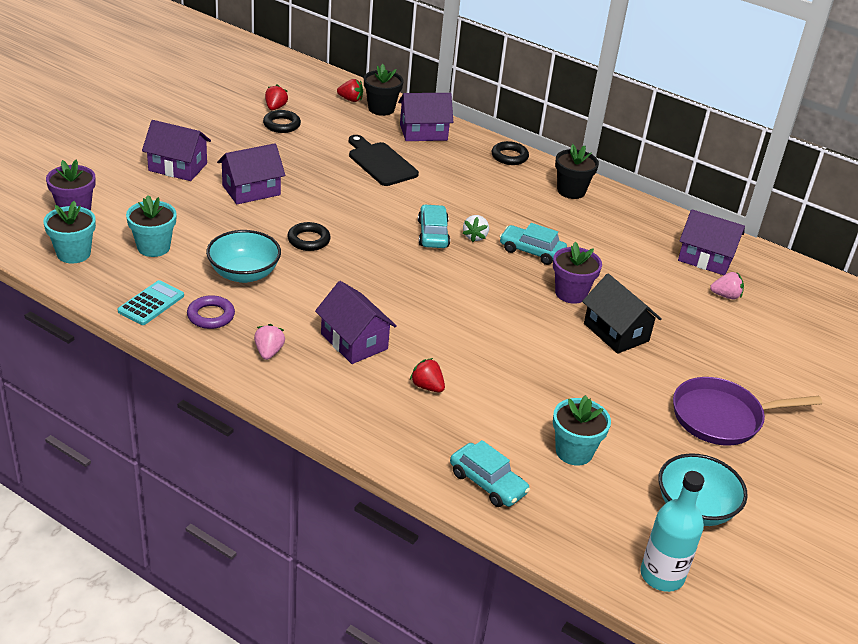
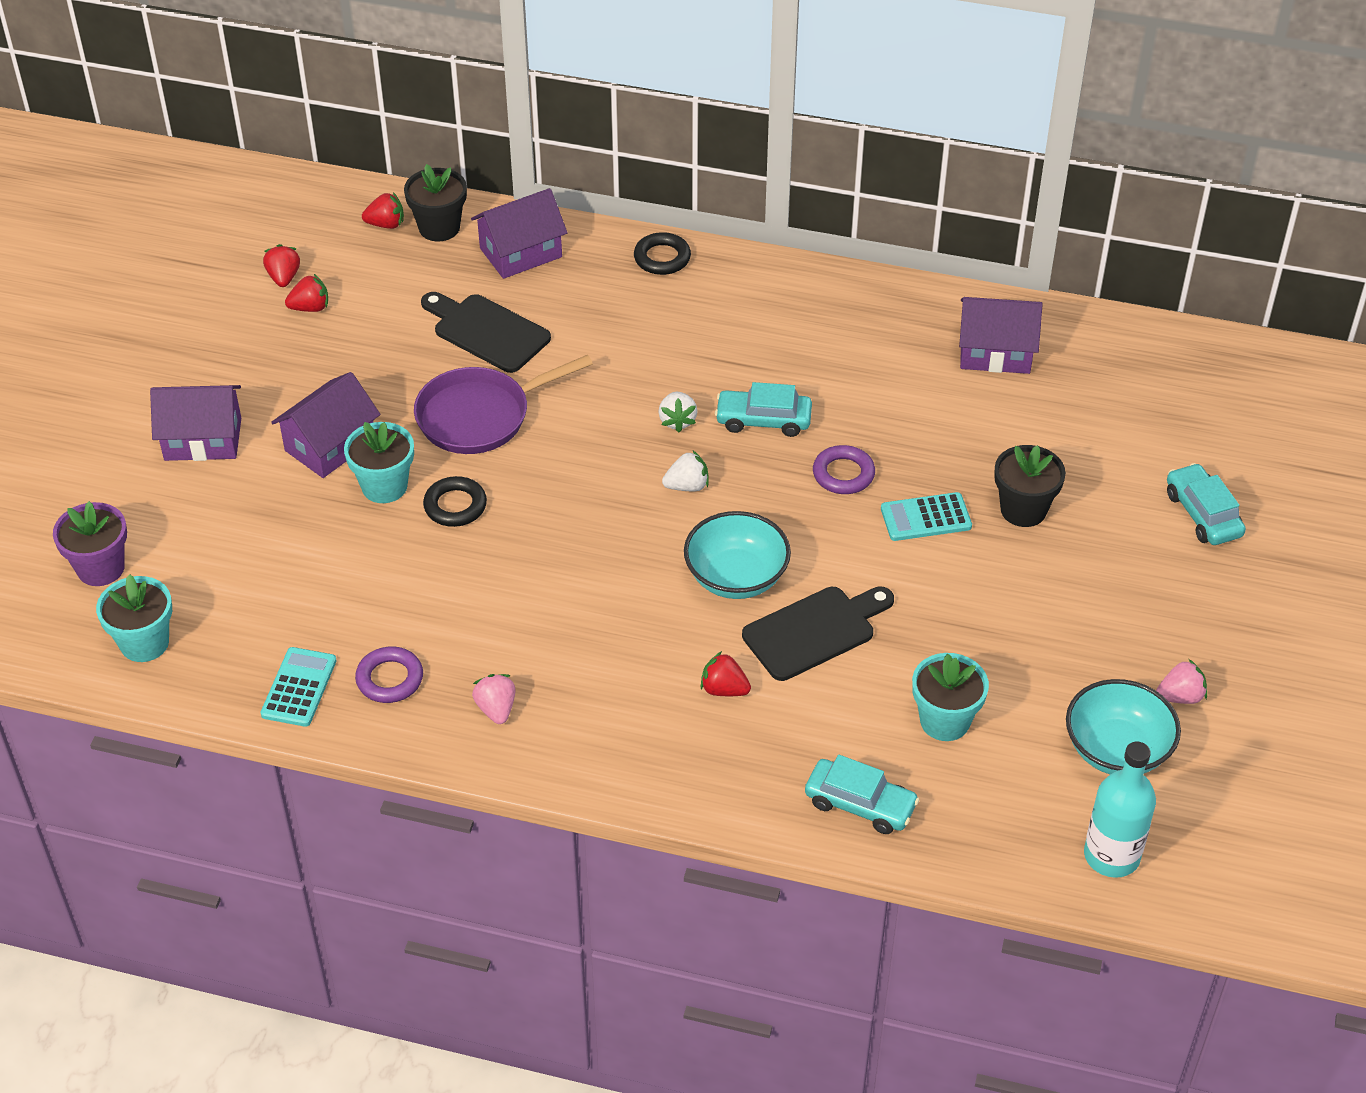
camera: 15 degrees left, 10 degrees up
(153, 247) = (249, 593): turquoise flower pot -> turquoise flower pot (384, 486)
(244, 274) = (397, 594): turquoise bowl -> turquoise bowl (736, 577)
(281, 125) = (310, 308): black ring -> red strawberry
(354, 341) = (598, 652): purple house -> none
(433, 234) = (619, 436): turquoise car -> turquoise car (1203, 514)
(463, 271) = (687, 486): none -> white strawberry
(507, 372) = (814, 631): none -> black cutting board
(571, 191) = (773, 293): black flower pot -> black flower pot (1023, 510)
(571, 293) = (843, 474): purple flower pot -> purple ring
(616, 332) = (926, 517): black house -> turquoise calculator
(722, 417) = (1103, 605): purple pan -> purple pan (480, 416)
(725, 296) = (1042, 407): pink strawberry -> pink strawberry (1180, 696)

